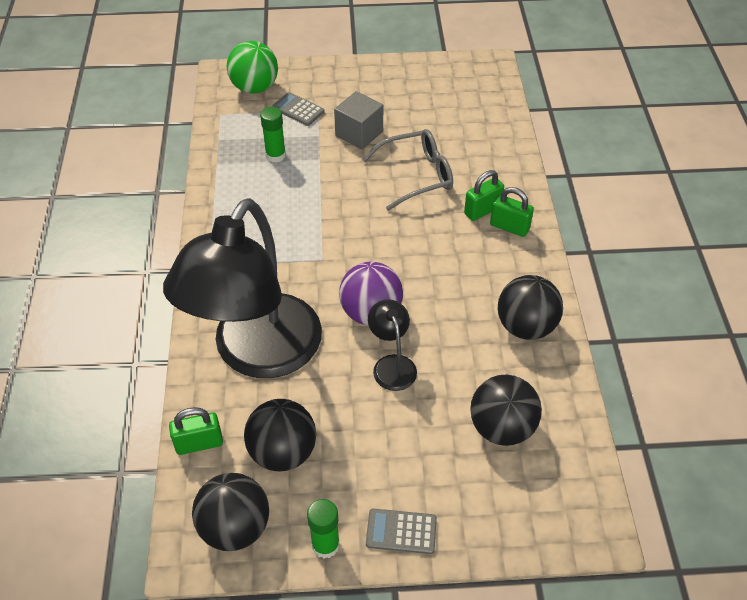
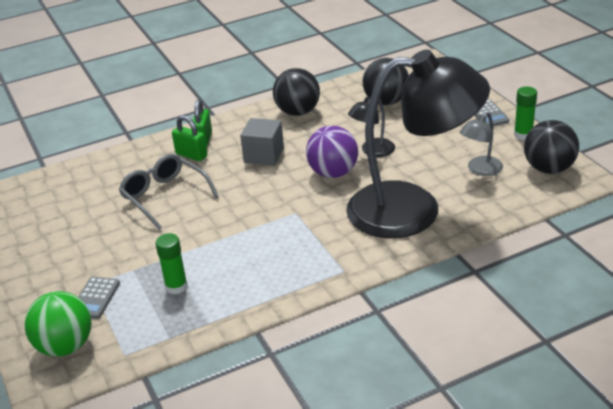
camera: 110 degrees left, 15 degrees down
(199, 443) = (509, 206): green padlock -> none
(283, 452) = (480, 170): black ball -> grey lamp
(359, 133) = (119, 245): grey cube -> grey cube (264, 155)

